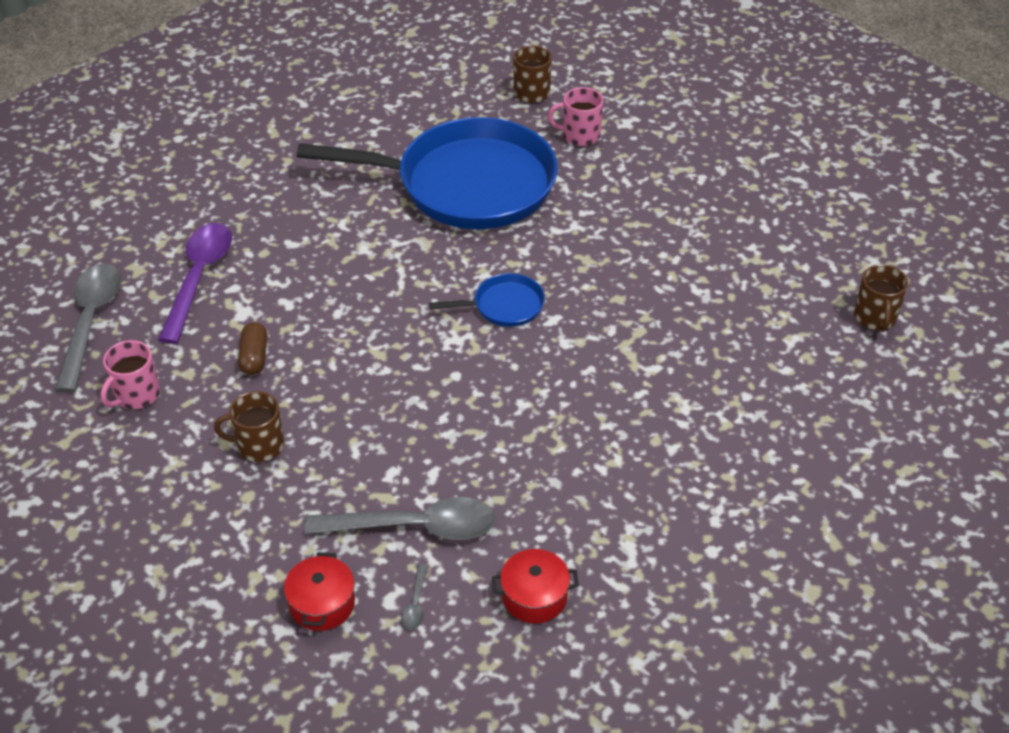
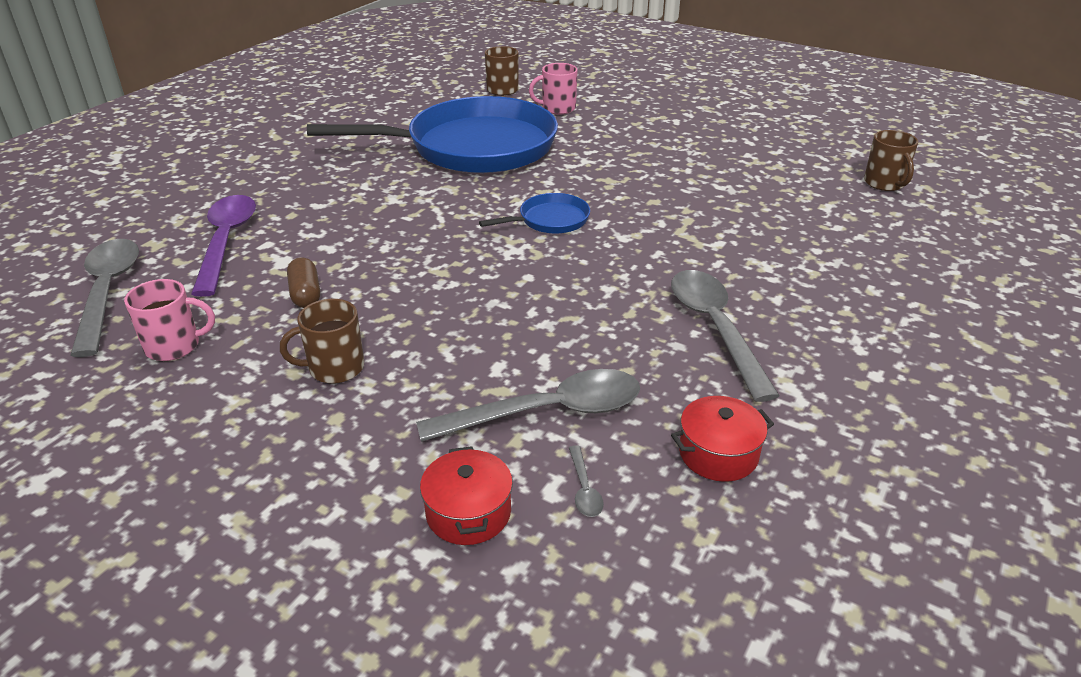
camera: 15 degrees left, 10 degrees down
(136, 395) = (174, 346): pink mug -> pink mug turned 120 degrees counterclockwise
(597, 470) = (715, 328): none -> grey spoon

